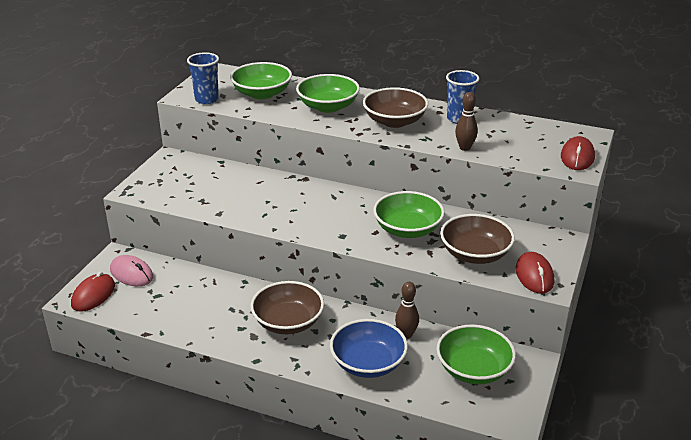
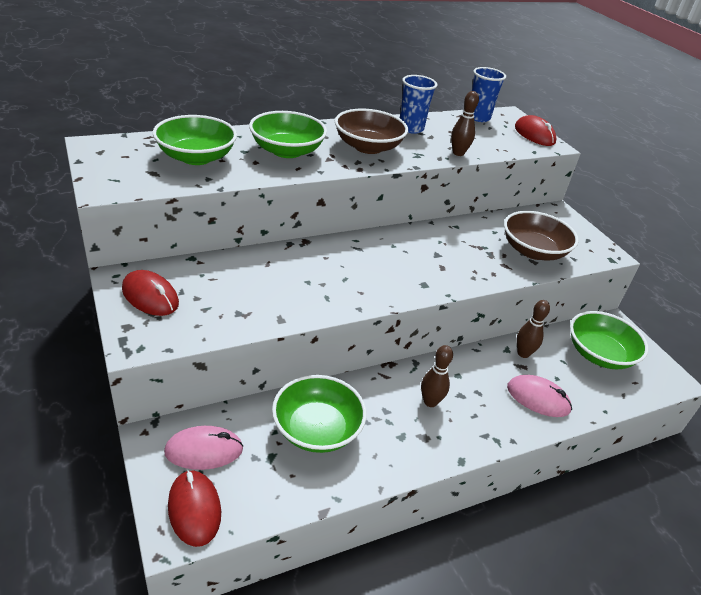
camera: 50 degrees left, 5 degrees up
(207, 99) = (142, 184): blue cup -> blue cup (478, 117)
(288, 322) = (430, 402): brown bowl -> brown bowling pin
(368, 363) = (538, 398): blue bowl -> pink mouse
(407, 229) = (460, 252): green bowl -> green bowl (317, 429)
(534, 275) = (589, 249): red mouse -> red mouse (150, 296)

